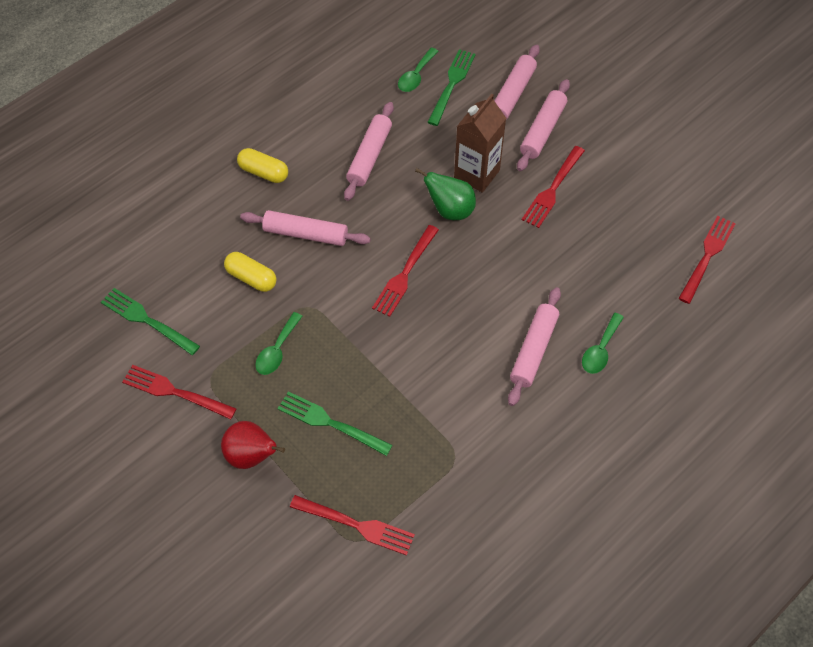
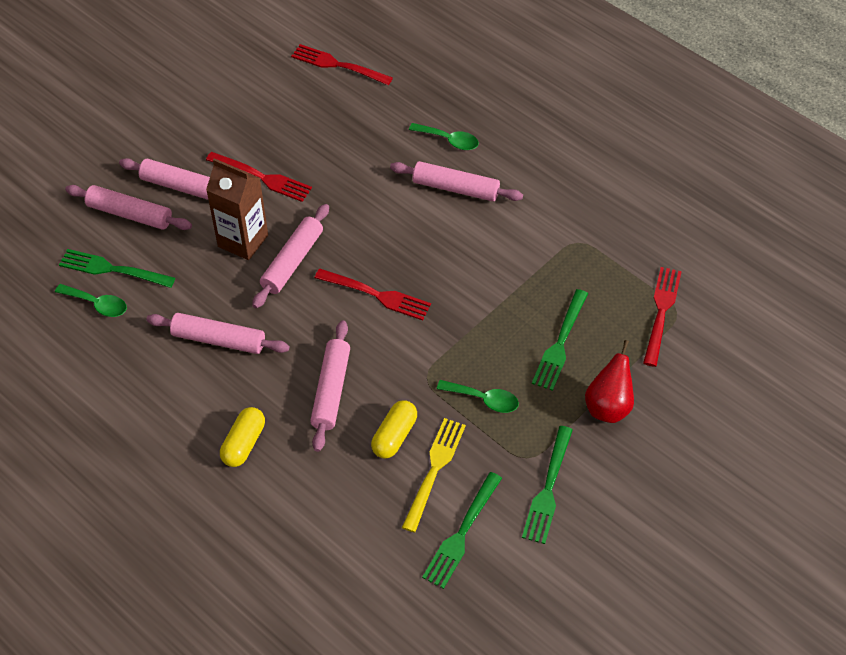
camera: 95 degrees left, 5 degrees down
(175, 392) = (548, 488): red fork -> green fork
(212, 305) = (434, 470): none -> yellow fork
(450, 210) = (292, 261): green pear -> pink rolling pin

